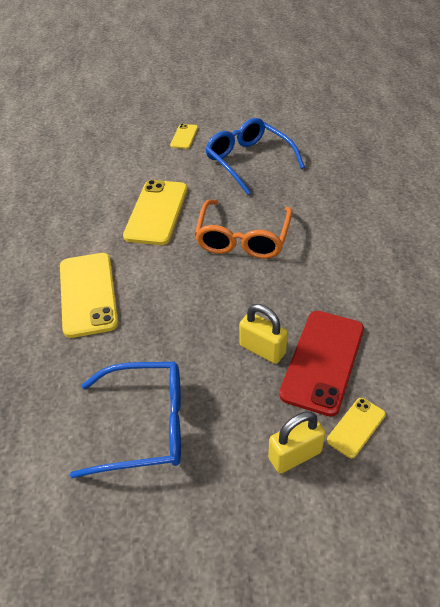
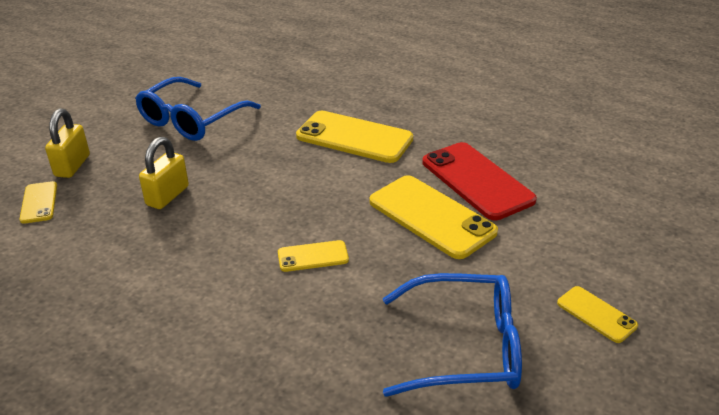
camera: 125 degrees right, 10 degrees down
(243, 238) = (313, 256): orange glasses -> yellow phone
(262, 349) = (167, 196): yellow padlock -> yellow padlock turned 45 degrees counterclockwise
(323, 361) = (107, 220): red phone -> red phone (476, 181)

